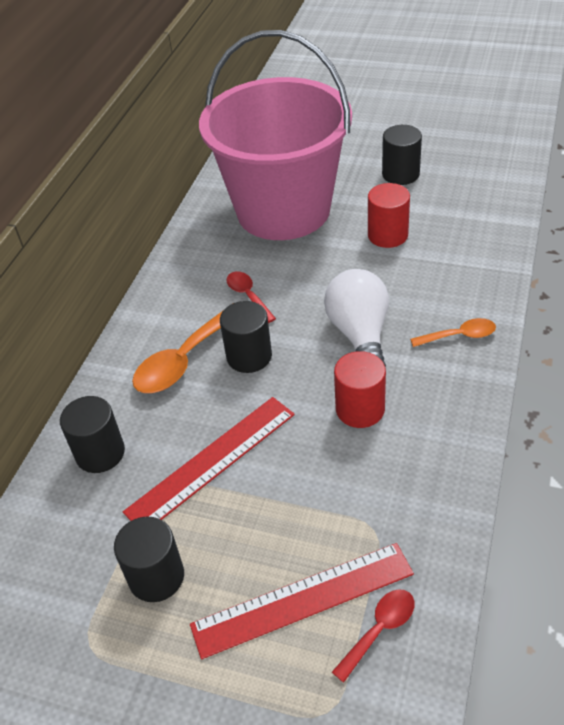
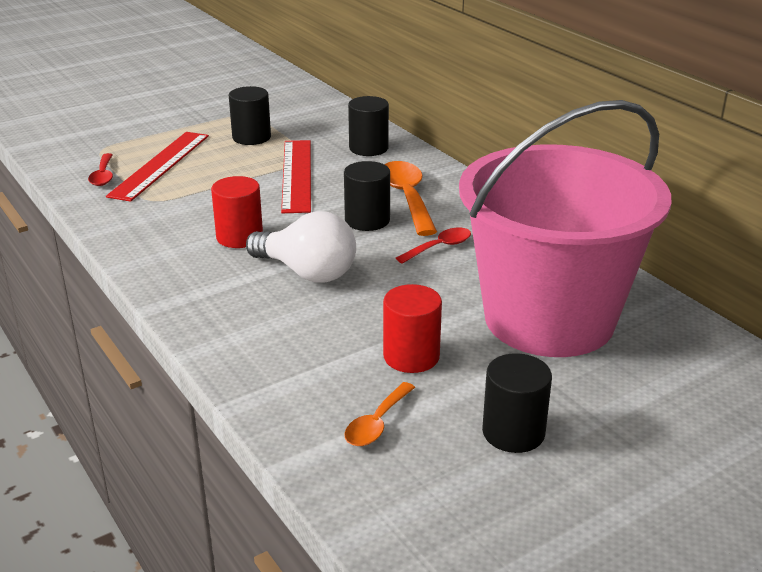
camera: 125 degrees right, 15 degrees down
(248, 296) = (439, 247): red spoon -> red spoon turned 45 degrees counterclockwise
(459, 336) = (221, 315): orange spoon -> orange spoon (377, 423)

